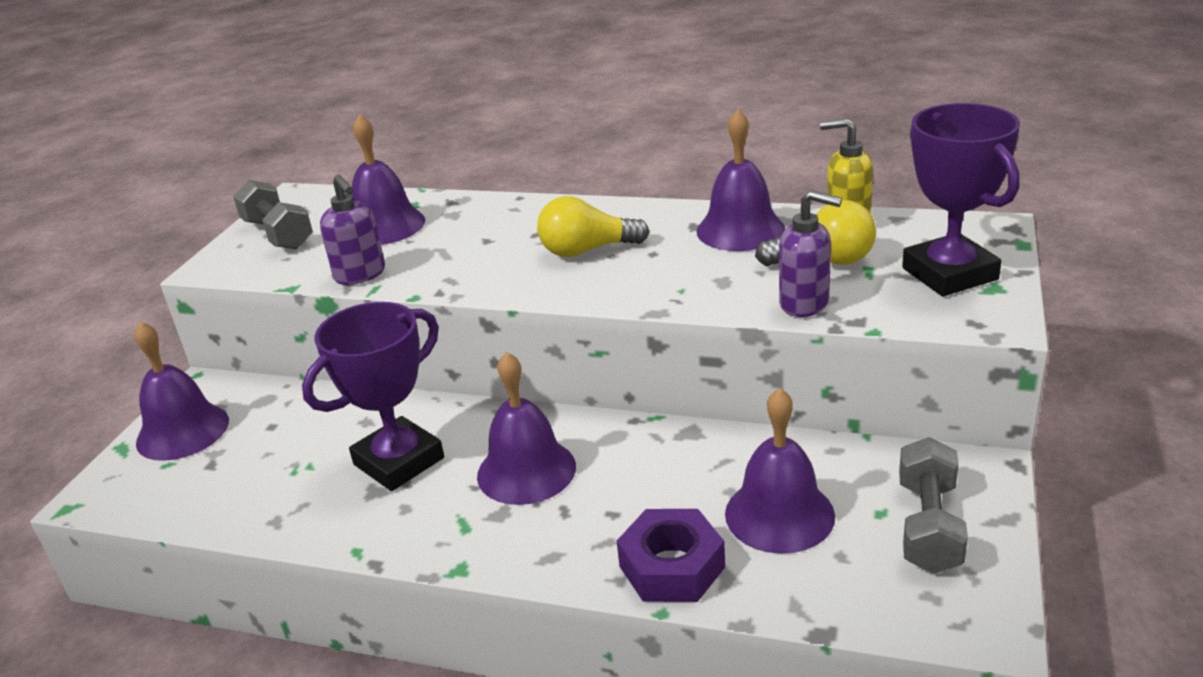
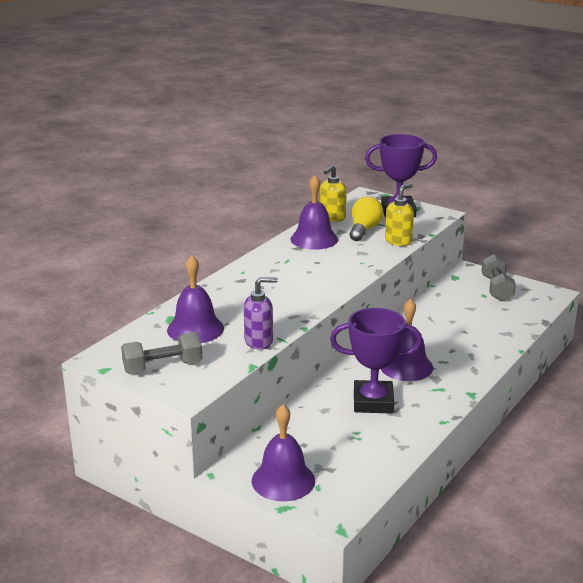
camera: 75 degrees left, 5 degrees down
(399, 461) = (373, 402): purple trophy -> purple trophy turned 60 degrees counterclockwise
(587, 250) = (297, 276): yellow light bulb -> none
(672, 567) = (495, 343): purple nut -> none
(779, 514) = (474, 314): purple bell -> none
(805, 303) = (398, 241): purple soap dispenser -> yellow soap dispenser
(929, 526) = (496, 288): grey dumbbell -> grey dumbbell turned 60 degrees clockwise

